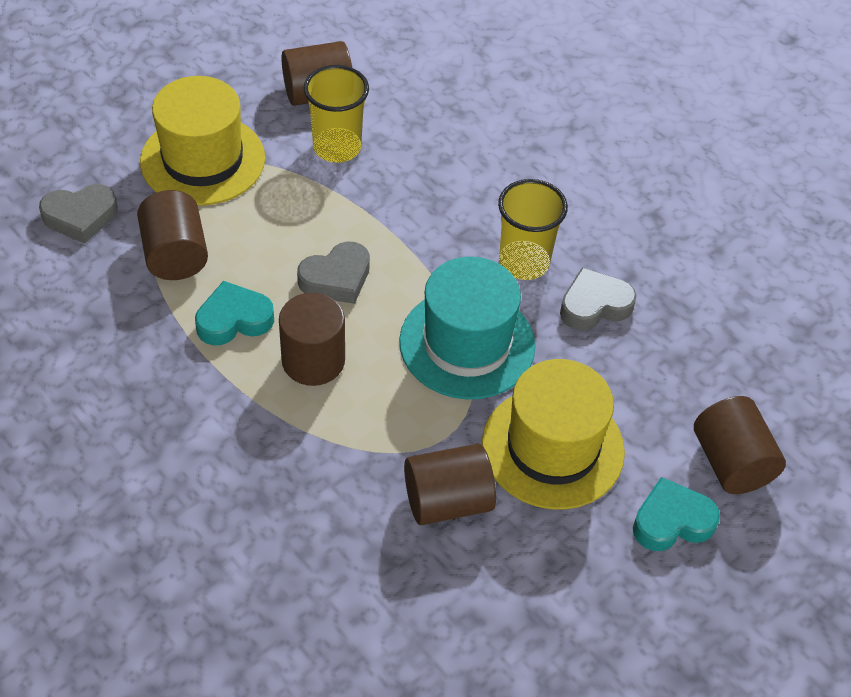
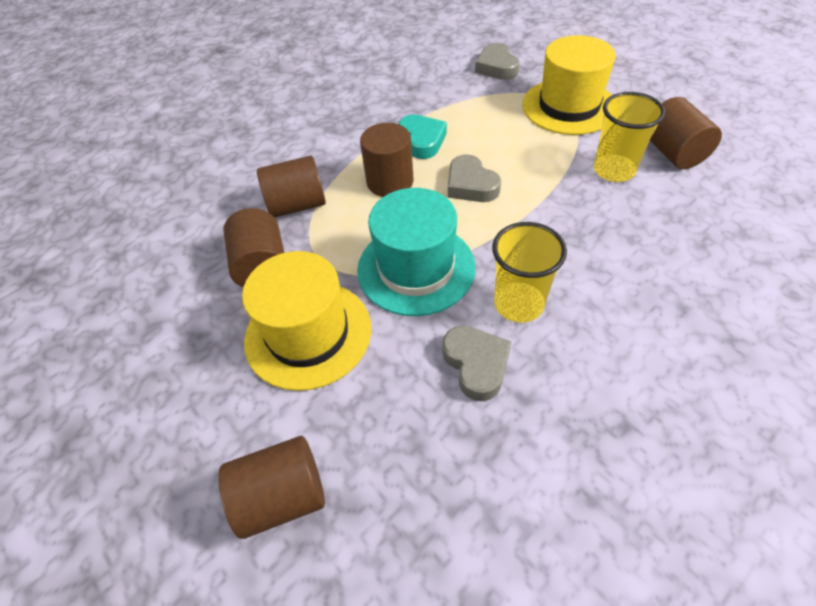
camera: 95 degrees right, 0 degrees up
(175, 254) = (474, 108): brown cylinder -> brown cylinder (297, 205)
(672, 521) = (221, 432): turquoise heart -> none

